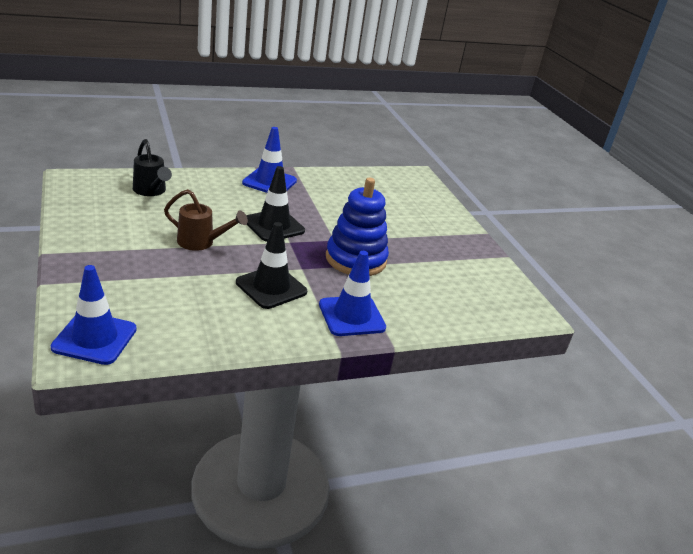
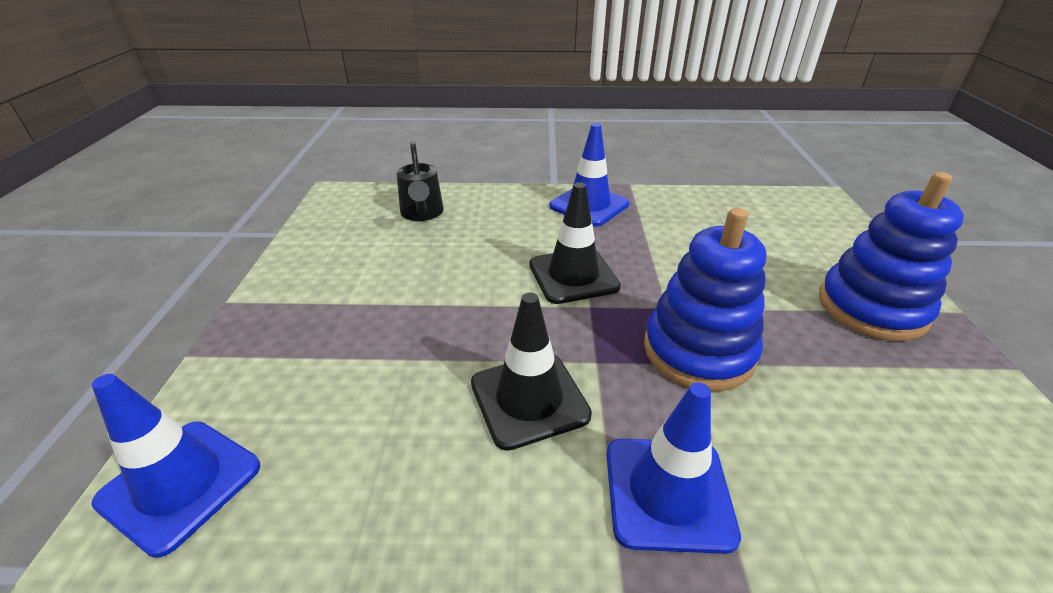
camera: 25 degrees right, 5 degrees up
(201, 243) = (451, 299): brown watering can -> none
(443, 233) = (871, 308): none -> blue stacking toy

